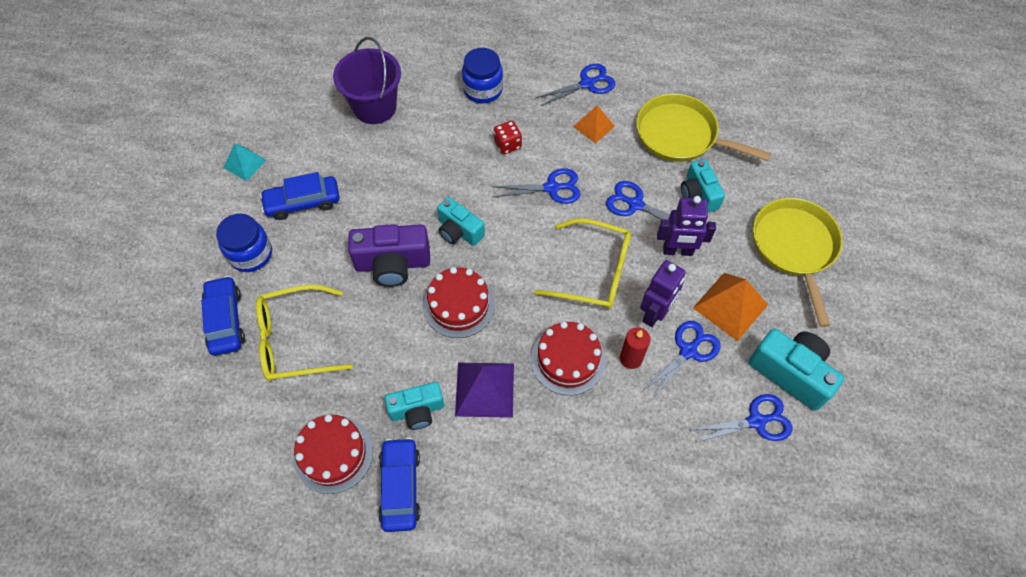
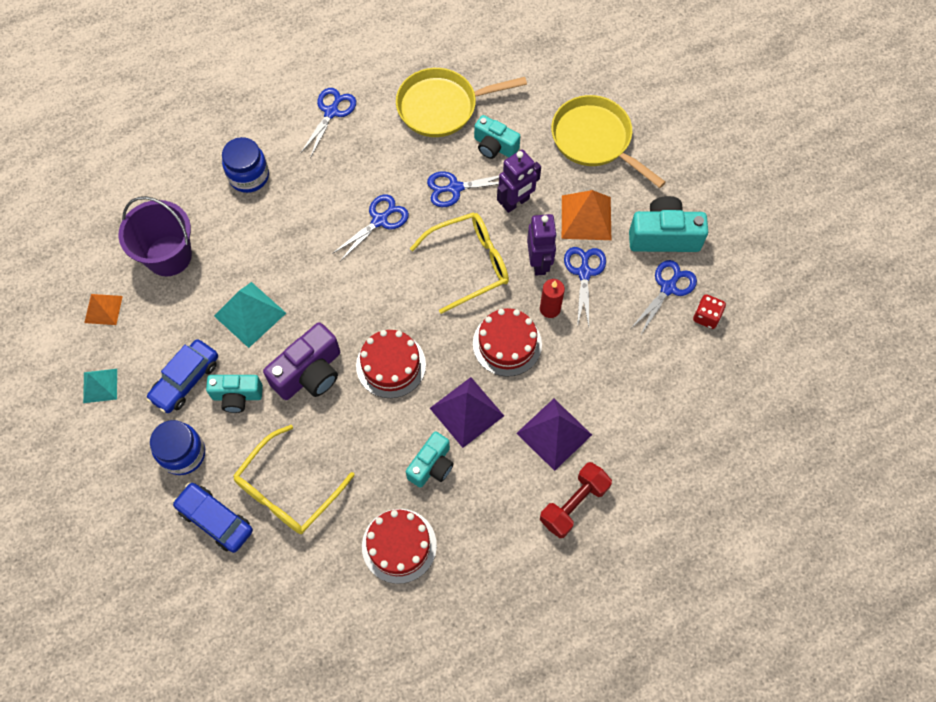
camera: 40 degrees left, 5 degrees up
(391, 188) = (250, 314): none -> turquoise pyramid
(400, 487) = (469, 527): blue car -> none
(459, 231) = (338, 308): turquoise camera -> turquoise camera (237, 396)
(504, 542) = (574, 504): none -> red dumbbell
(507, 144) = (312, 209): red dice -> red dice (706, 316)
(541, 467) = (554, 434): none -> purple pyramid
(594, 126) = (368, 145): orange pyramid -> orange pyramid (103, 309)

